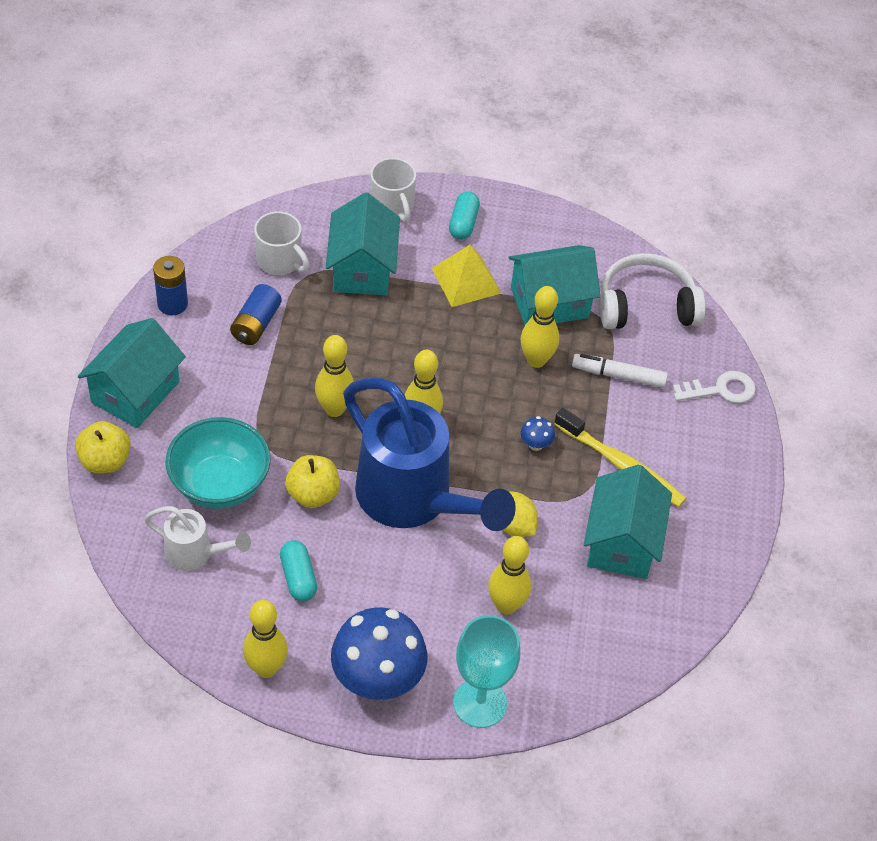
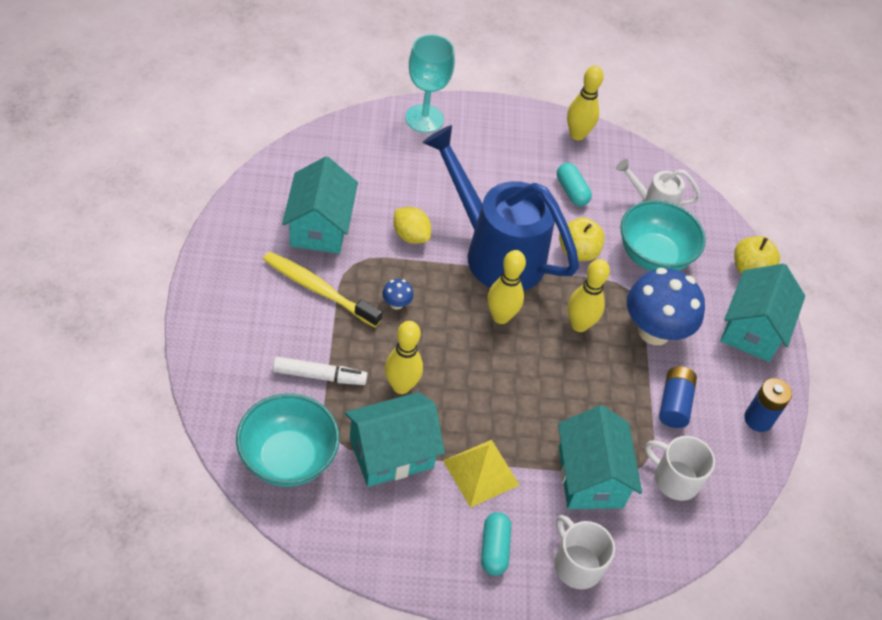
camera: 170 degrees right, 0 degrees up
(377, 680) = (498, 130): blue mushroom -> blue mushroom (654, 331)
(506, 605) = (411, 179): yellow bowling pin -> none
(646, 305) = (288, 458): white headphones -> turquoise bowl
(721, 390) = (218, 368): white key -> none

